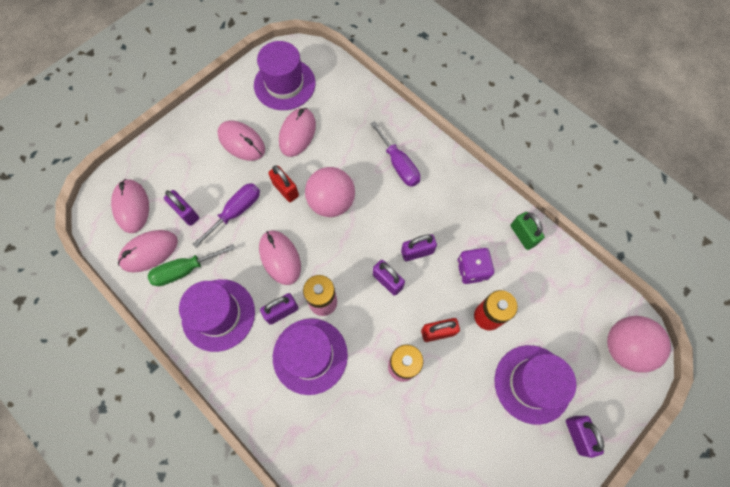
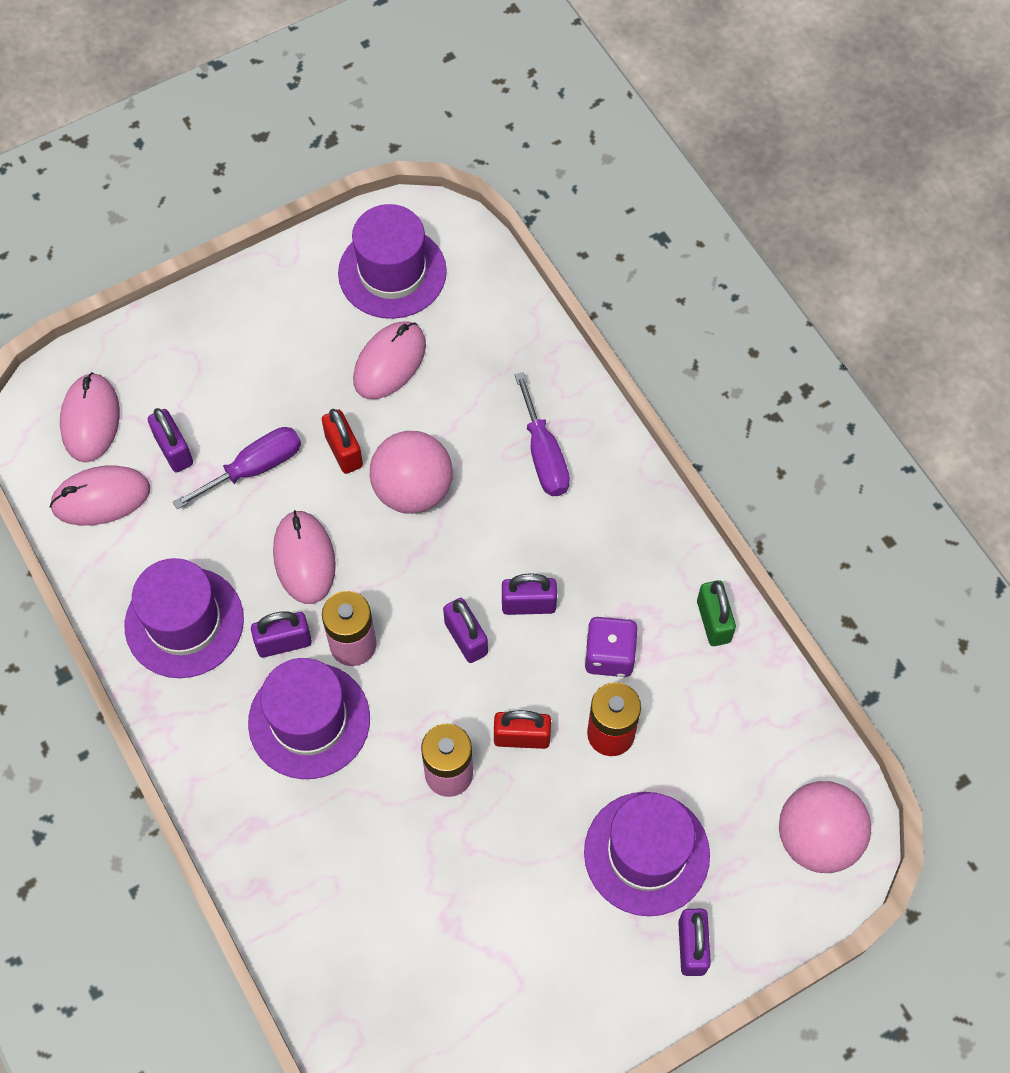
camera: 15 degrees right, 5 degrees down
(184, 270) = (149, 540): green screwdriver -> none
(241, 142) = (293, 355): pink mouse -> none

